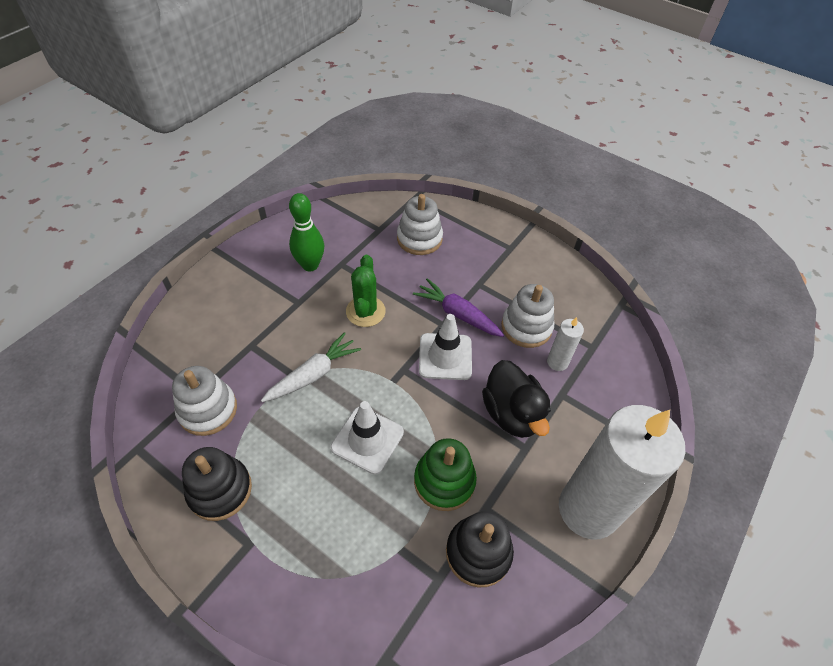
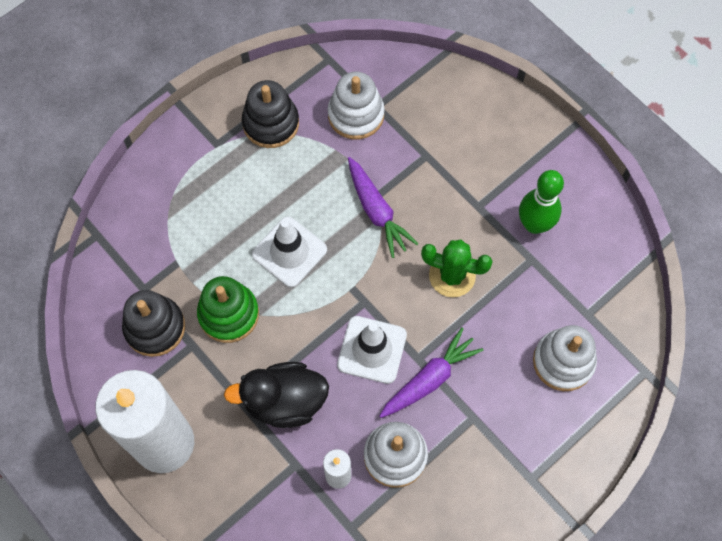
camera: 105 degrees right, 15 degrees up
(313, 374) = (377, 211): white carrot -> purple carrot

